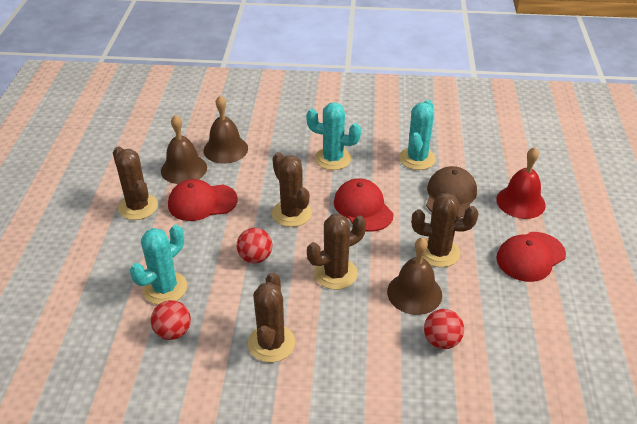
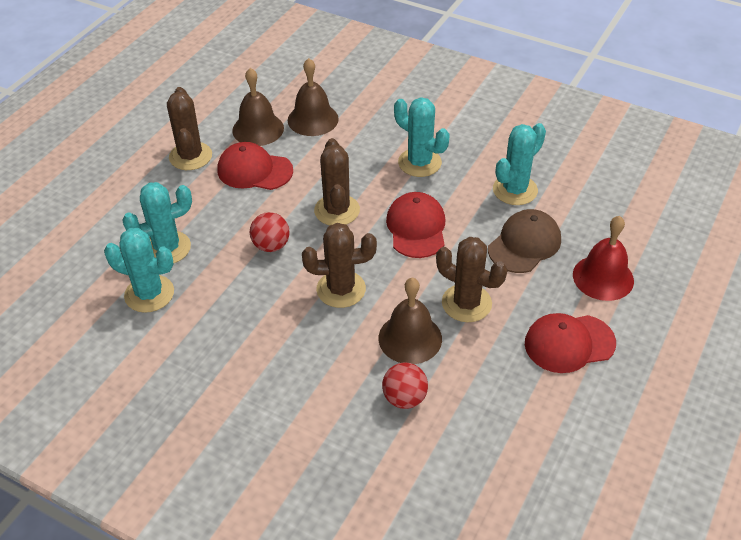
camera: 25 degrees right, 5 degrees up
(173, 332) = (149, 294): red ball -> turquoise cactus
(271, 343) = (232, 338): brown cactus -> none

